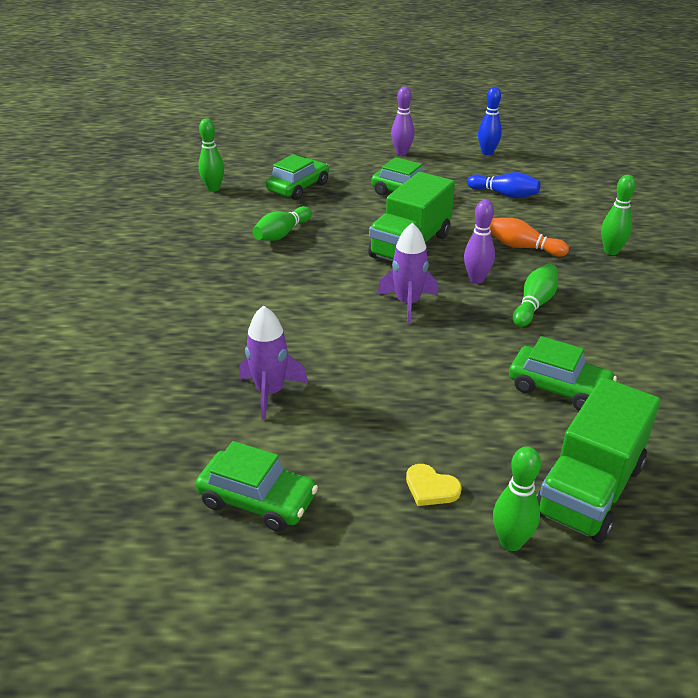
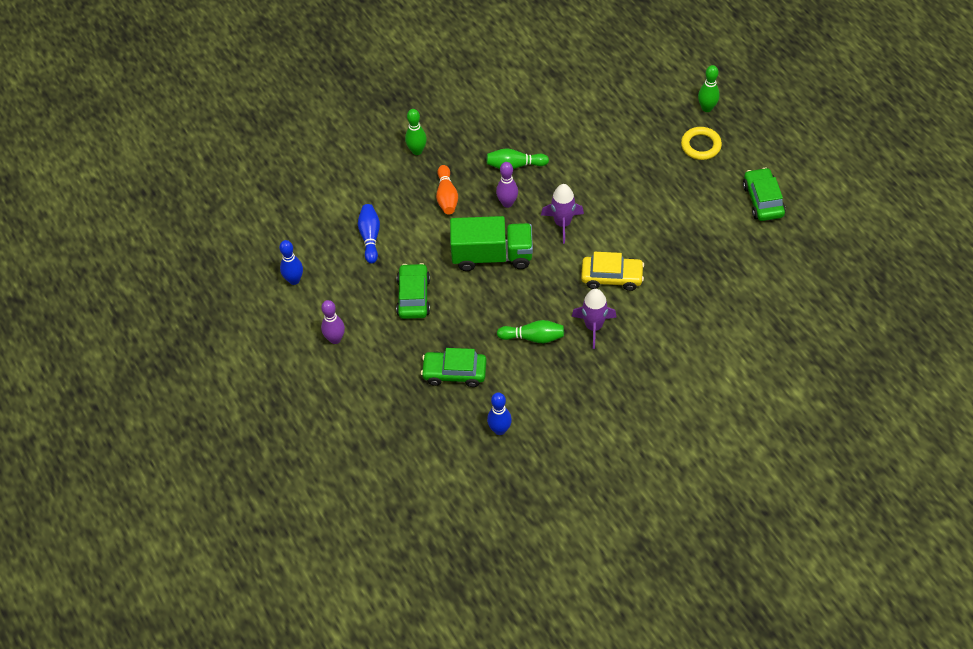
camera: 120 degrees left, 20 degrees up
(213, 188) = (499, 430): green bowling pin -> blue bowling pin
(270, 392) = (694, 240): purple rocket -> purple rocket (593, 327)
(293, 306) = (612, 277): none -> yellow car
(431, 488) = (701, 145): yellow heart -> yellow ring
(558, 388) = (588, 128): green car -> none
(589, 490) = (653, 94): green truck -> none

